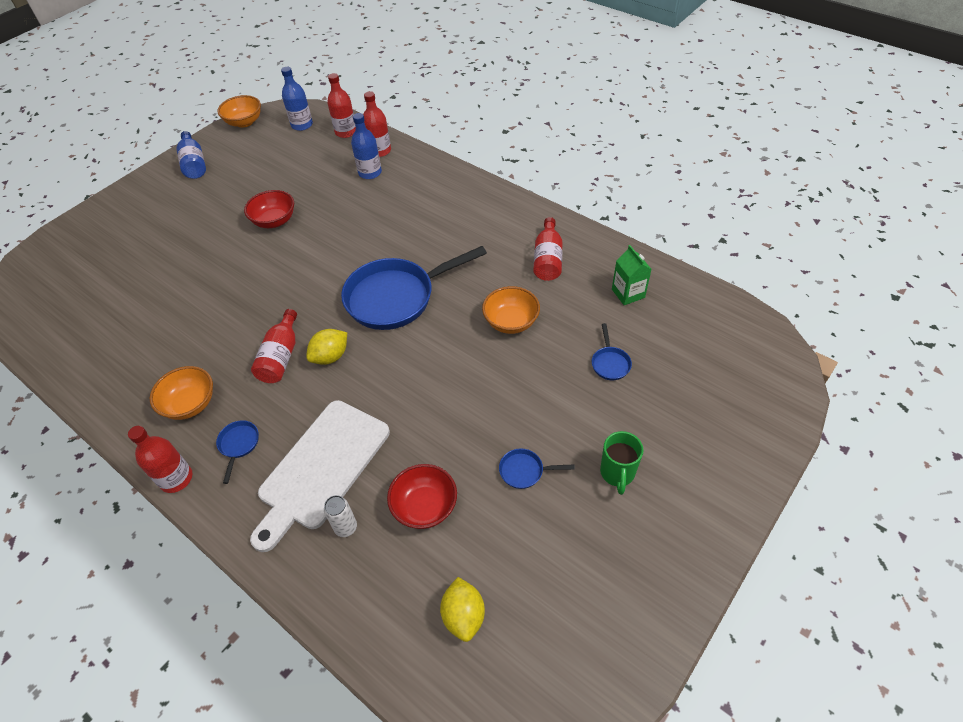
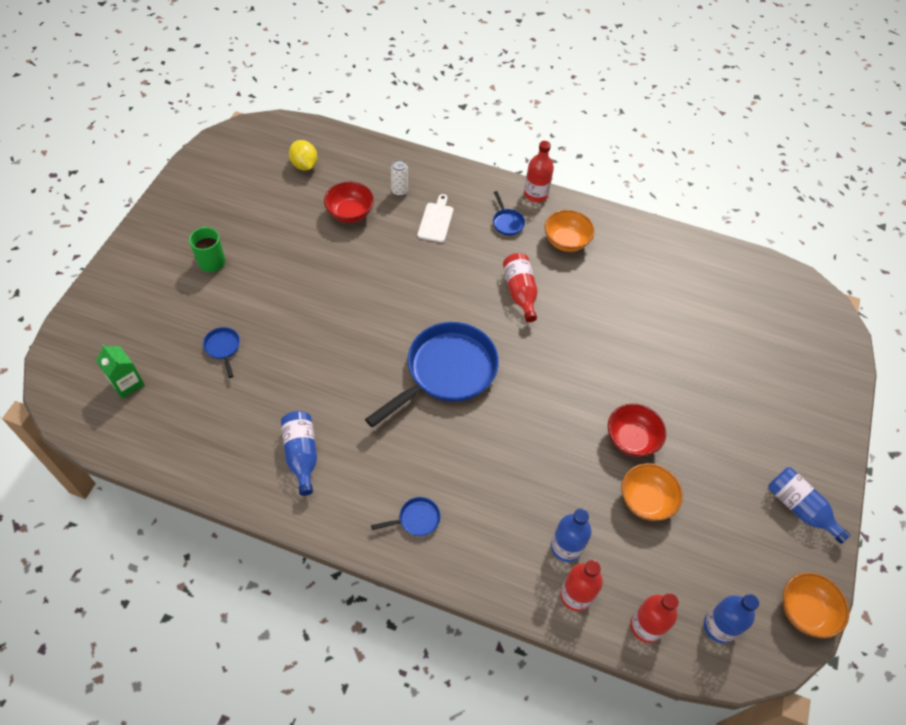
camera: 155 degrees right, 5 degrees up
(321, 468) = (436, 221): white cutting board -> white cutting board, size x0.48
(330, 356) = (477, 301): yellow lemon -> none
(511, 322) = (324, 370): orange bowl -> orange bowl (646, 500)
(524, 471) = (283, 249): blue pan -> blue pan (416, 519)
(548, 259) = (301, 455): red bottle -> blue bottle
(628, 293) = (209, 429): green carton -> green carton (127, 383)

